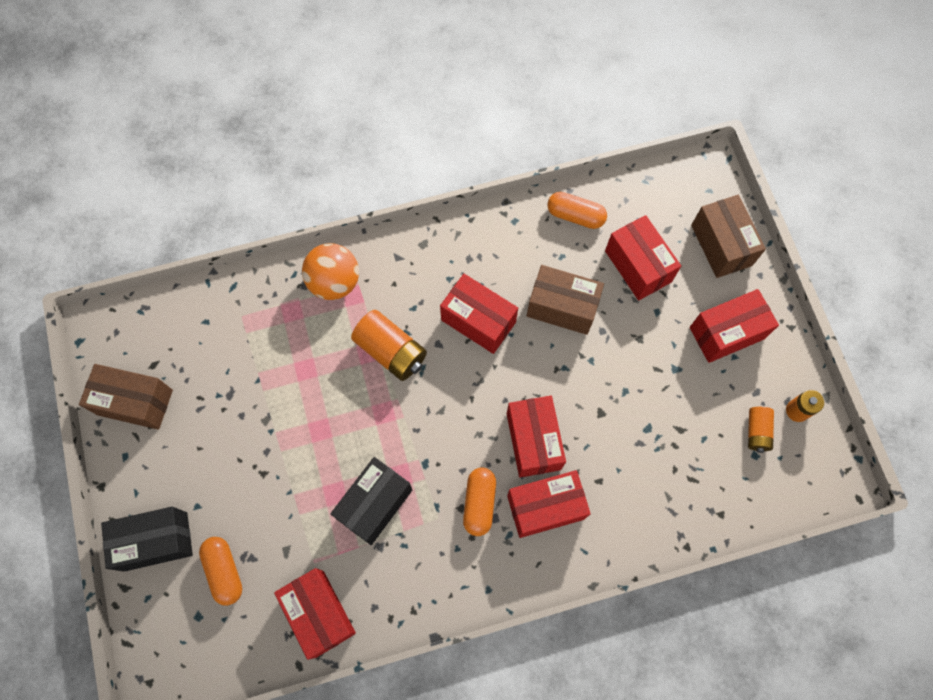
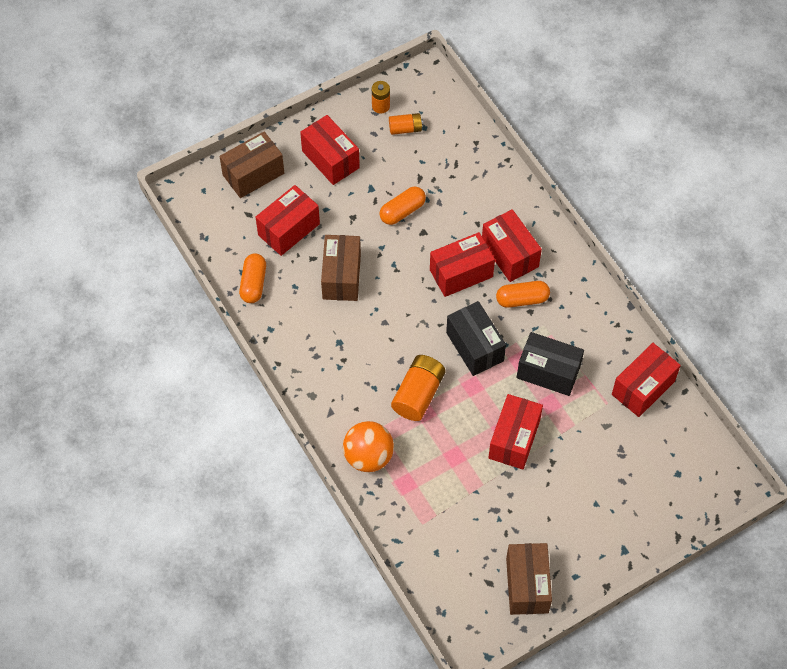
camera: 105 degrees left, 10 degrees down
(156, 541) = (634, 525): black box -> black box (475, 347)
(224, 571) = (638, 465): orange capsule -> orange capsule (402, 211)
(478, 321) = (372, 335): red box -> red box (514, 439)

